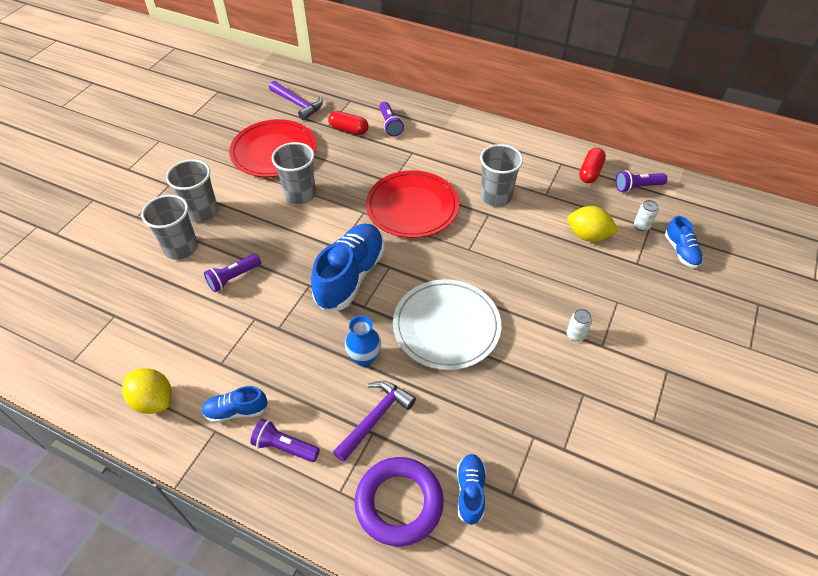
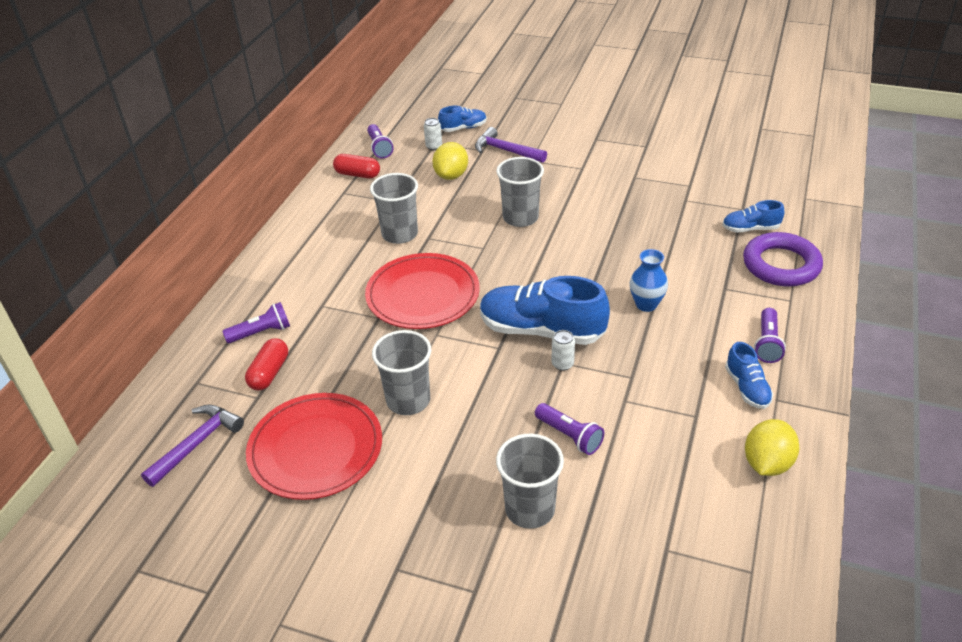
camera: 95 degrees left, 10 degrees down
(202, 212) = (454, 504): grey cup -> grey cup (520, 218)
(375, 418) = (709, 288): purple hammer -> purple hammer (506, 151)
(446, 326) = (589, 254): white plate -> none
(575, 335) = (575, 181): white can -> white can (562, 364)

